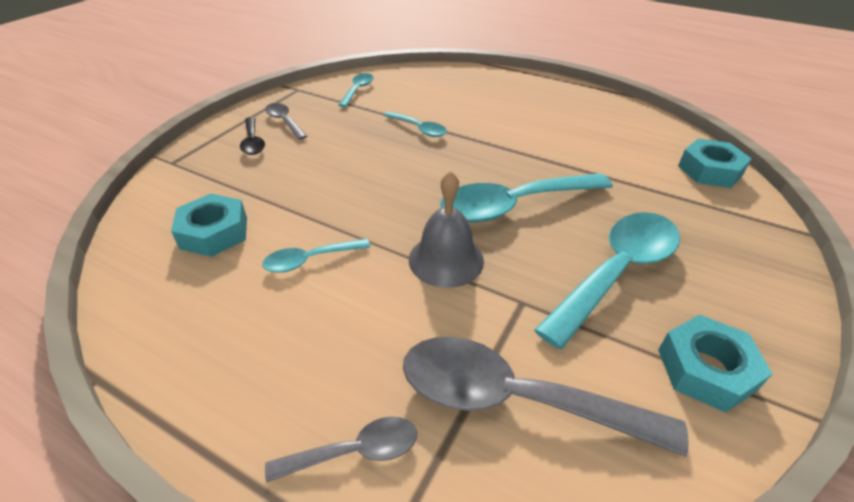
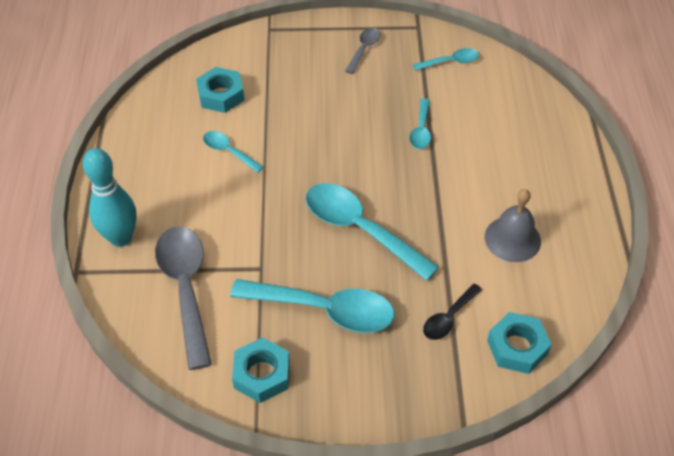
camera: 60 degrees right, 10 degrees up
(253, 142) = (324, 50): black spoon -> black spoon (448, 318)
(355, 451) = (121, 238): grey spoon -> turquoise bowling pin
(446, 260) = (273, 215): grey bell -> grey bell (512, 239)

